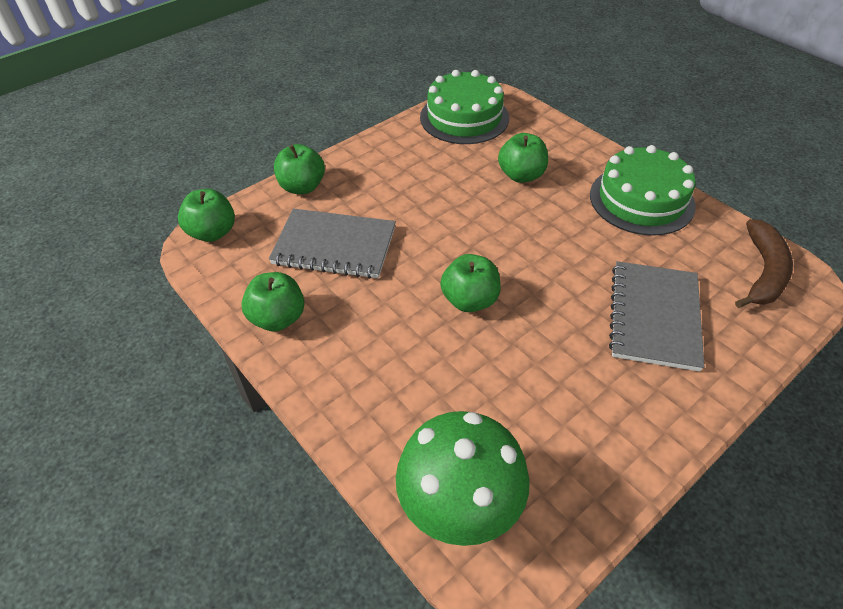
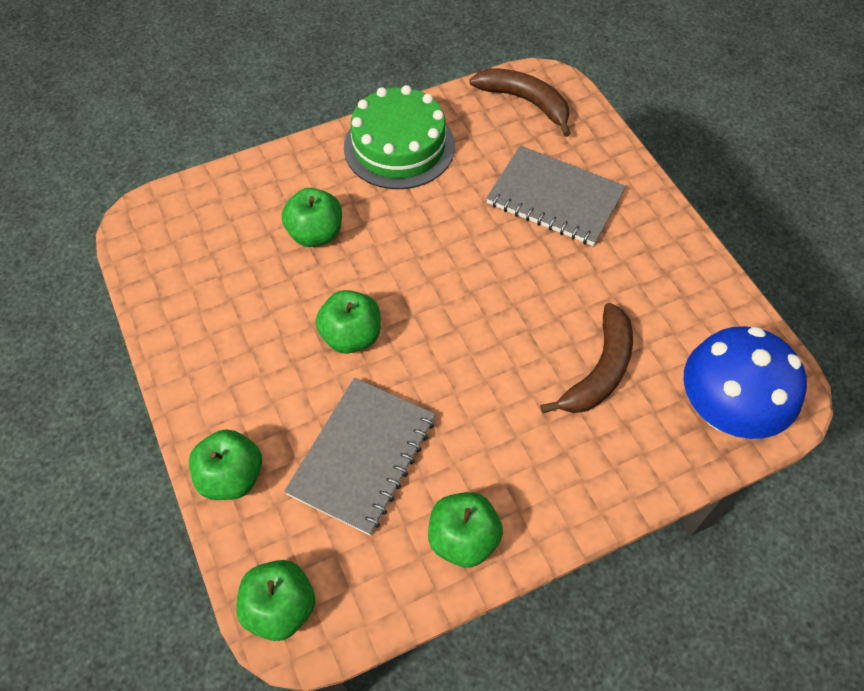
camera: 75 degrees left, 10 degrees up
(460, 506) = (724, 411): green mushroom -> blue mushroom
(464, 117) = (176, 257): green cake -> none
(467, 385) = (599, 371): none -> brown banana
(470, 300) = (492, 338): green apple -> green apple (351, 336)

